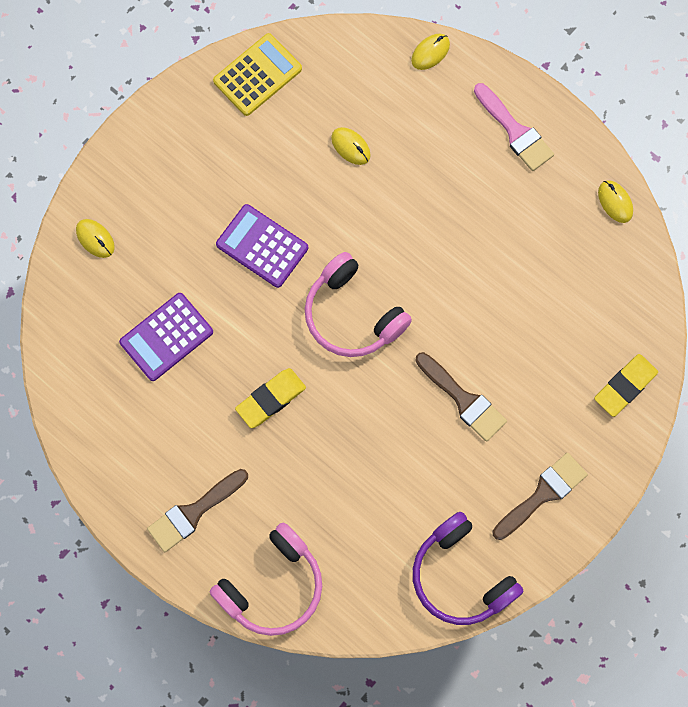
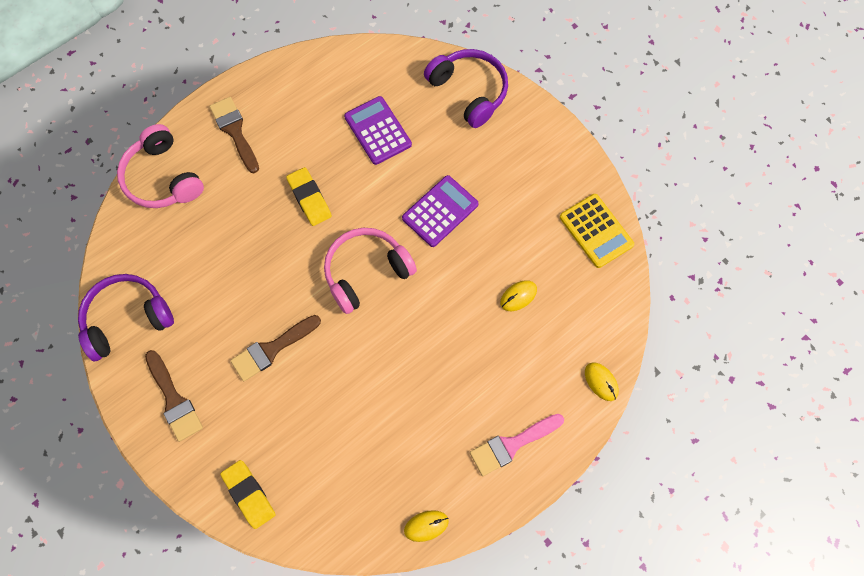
camera: 100 degrees right, 5 degrees down
(95, 239) = (469, 91): yellow mouse -> purple headphones

